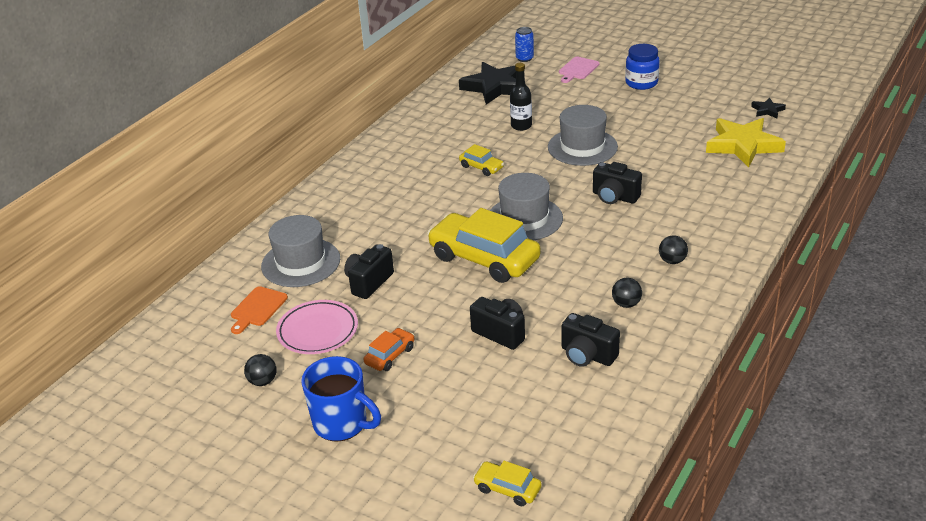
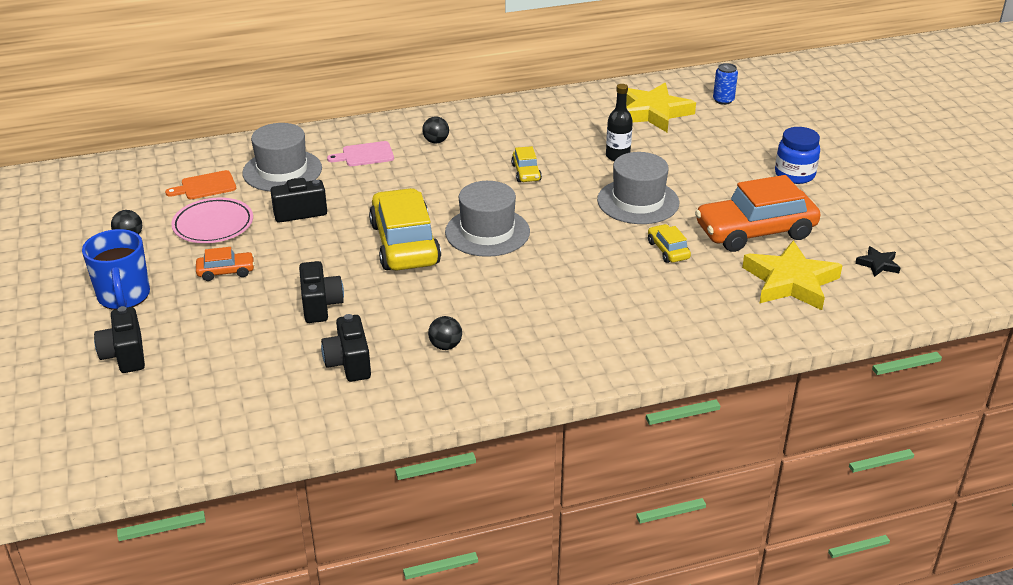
camera: 40 degrees right, 0 degrees up
(495, 87) = (653, 112): black star -> yellow star
(507, 489) = (139, 413): yellow car -> yellow car (668, 250)
(578, 69) = (755, 133): pink cutting board -> pink cutting board (365, 155)
(614, 197) = (590, 258): black camera -> black camera (125, 355)
(672, 261) = (543, 337): black ball -> black ball (436, 141)
(677, 128) = (755, 232): none -> orange car

